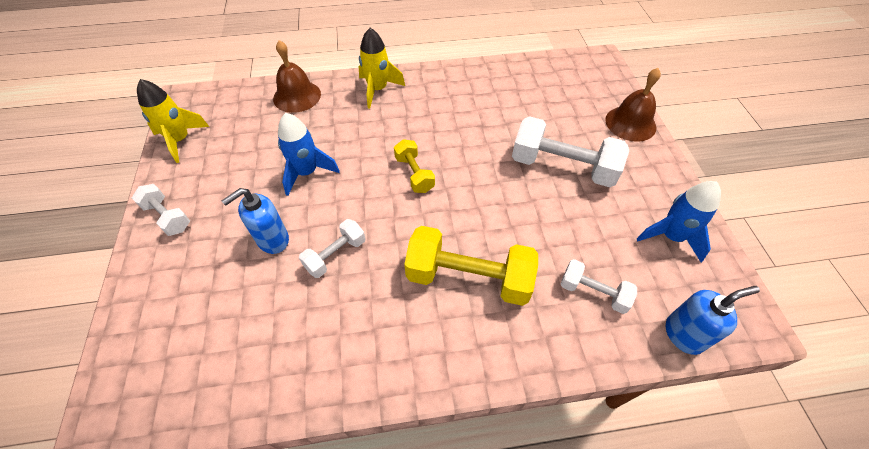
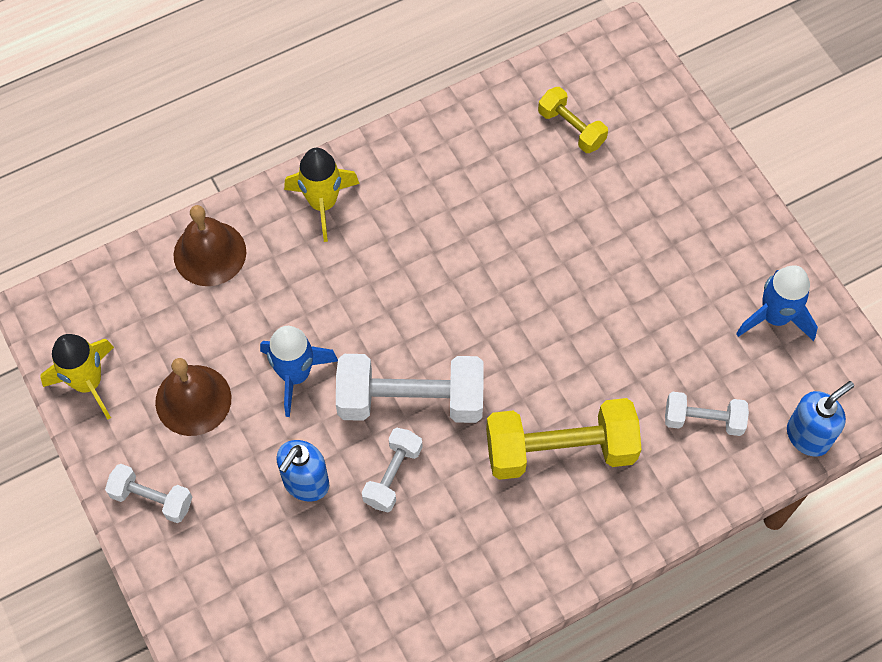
camera: 20 degrees left, 10 degrees up
(414, 174) = (437, 330): yellow dumbbell -> yellow dumbbell (571, 128)
(562, 167) = (623, 256): white dumbbell -> white dumbbell (410, 400)
(630, 123) = (692, 154): brown bell -> brown bell (193, 400)

